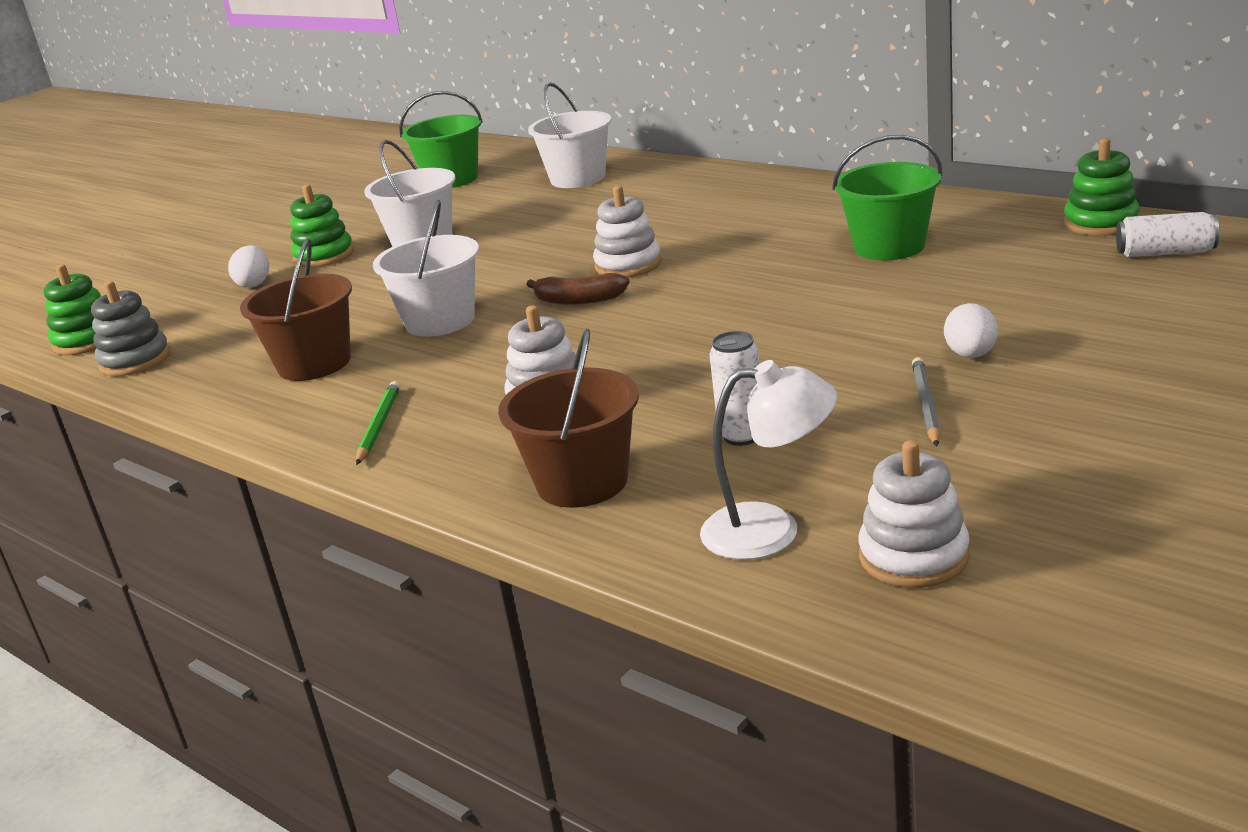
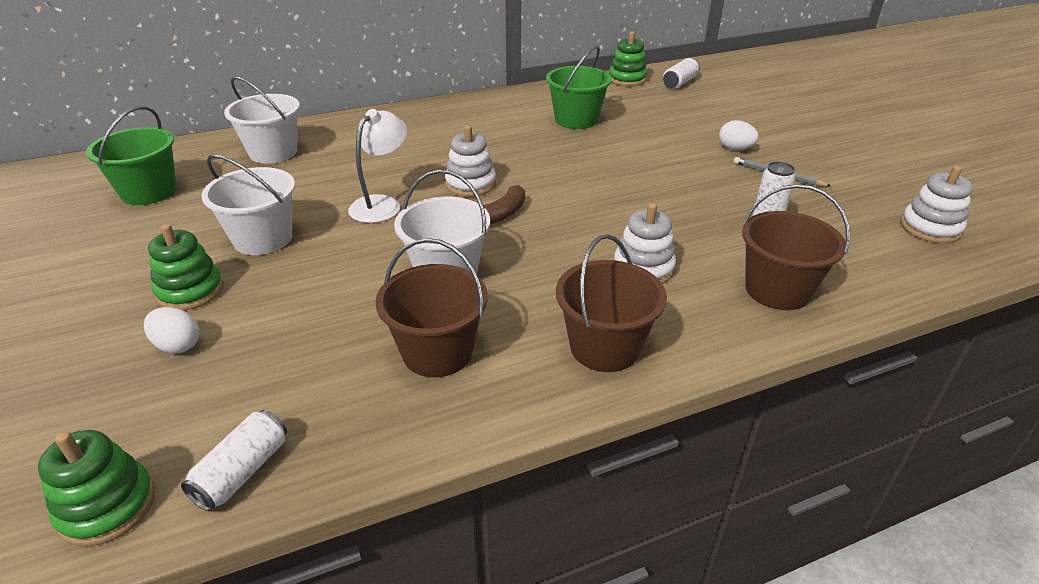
camera: 65 degrees left, 10 degrees up
(135, 360) = (243, 471): grey stacking toy -> white can
(379, 426) = (605, 347): green pencil -> brown bucket
(771, 530) = (880, 252): white lamp -> white lamp (382, 204)

